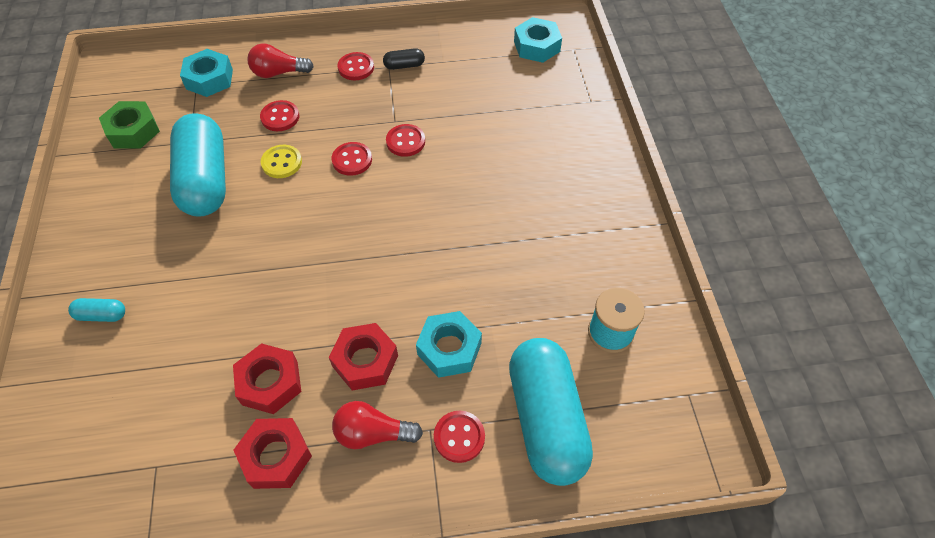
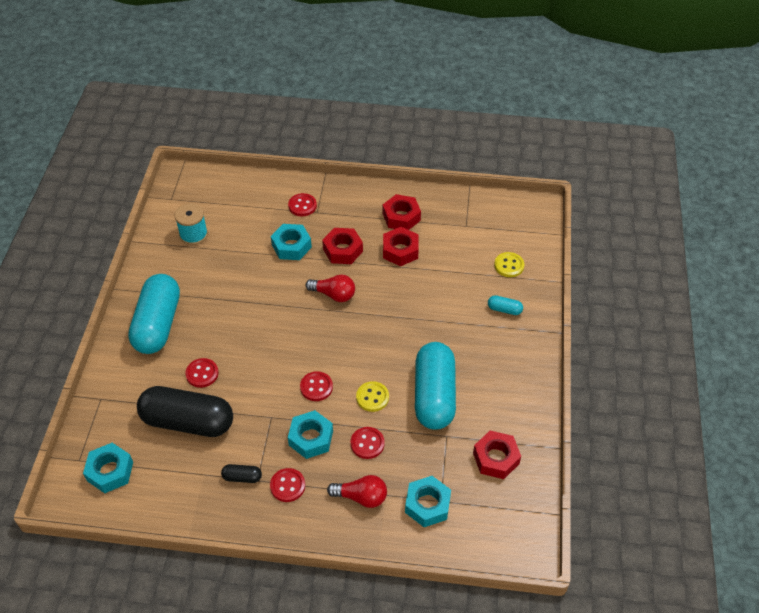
camera: 165 degrees left, 5 degrees down
(84, 397) = (509, 265): none -> yellow button
(133, 131) = (496, 458): green nut -> red nut
(344, 110) = (311, 438): none -> turquoise nut
(373, 433) = (347, 216): red light bulb -> red light bulb (333, 294)
(405, 141) = (269, 394): red button -> red button (202, 373)
(483, 99) = (188, 421): none -> black capsule
(546, 419) = (253, 204): turquoise capsule -> turquoise capsule (158, 324)

